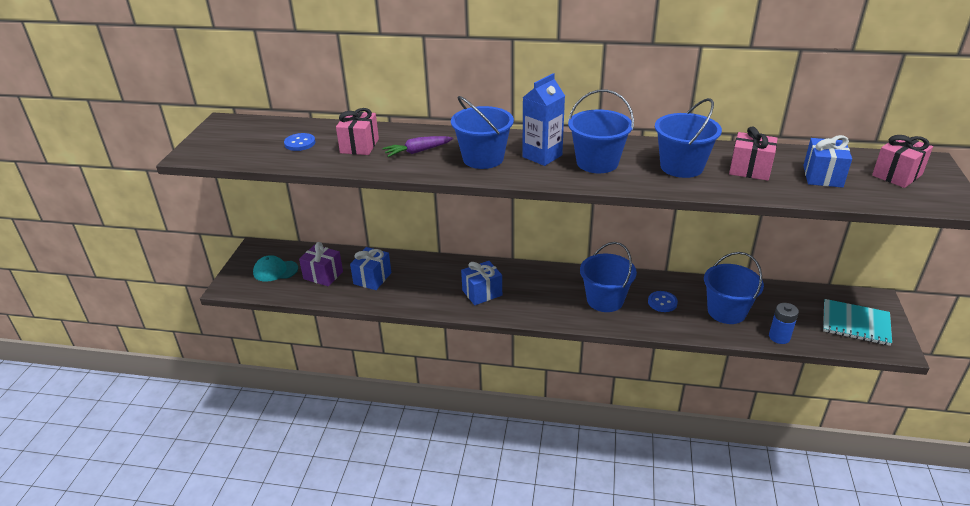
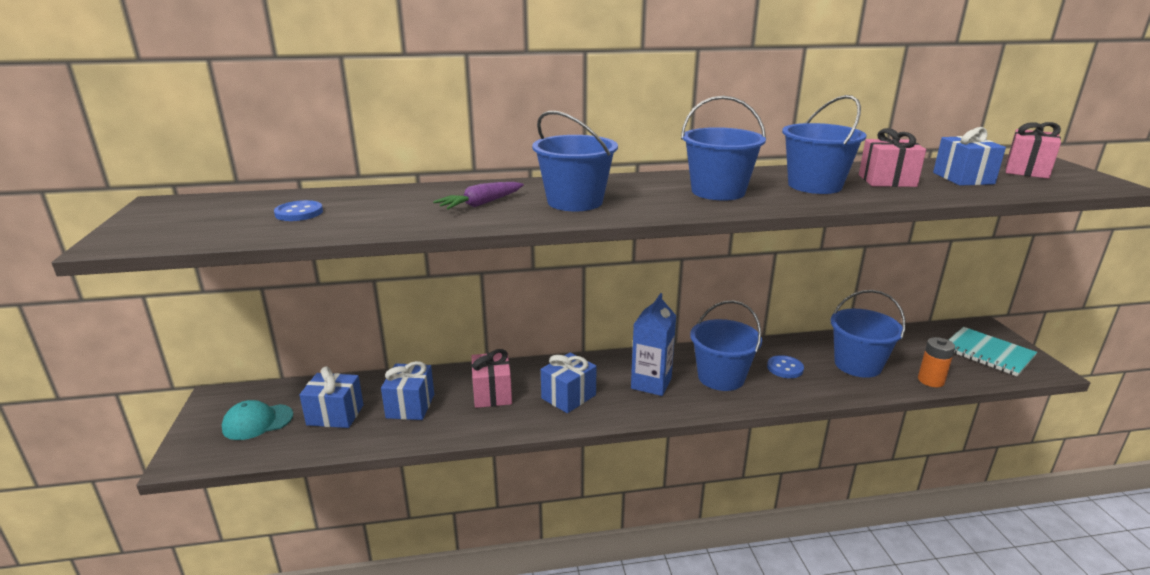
camera: 20 degrees left, 10 degrees down
(323, 275) = (335, 415): purple gift -> blue gift
(359, 146) = (393, 207): pink gift -> pink gift (492, 394)
(542, 156) = (646, 192): blue carton -> blue carton (651, 383)
(779, 337) = (930, 380): blue battery -> orange battery
(855, 324) = (988, 353): turquoise notebook -> turquoise notebook turned 45 degrees clockwise

